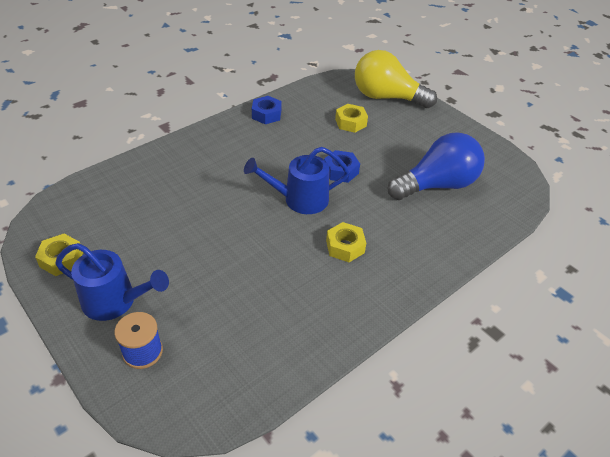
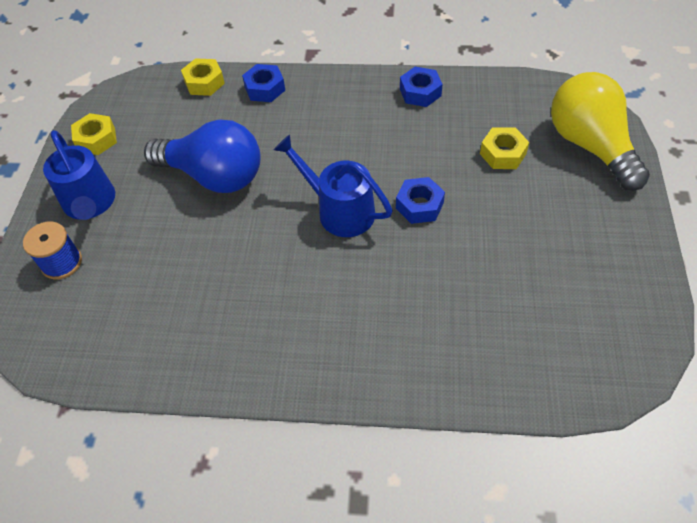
camera: 50 degrees right, 10 degrees up
(160, 160) = (265, 88): none -> blue nut
(345, 246) = (321, 291): yellow nut -> yellow nut (204, 82)
(437, 185) = (509, 294): blue light bulb -> blue light bulb (214, 176)

